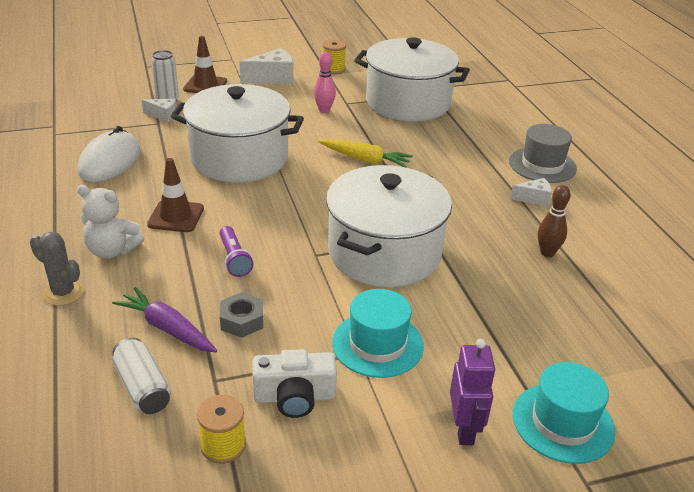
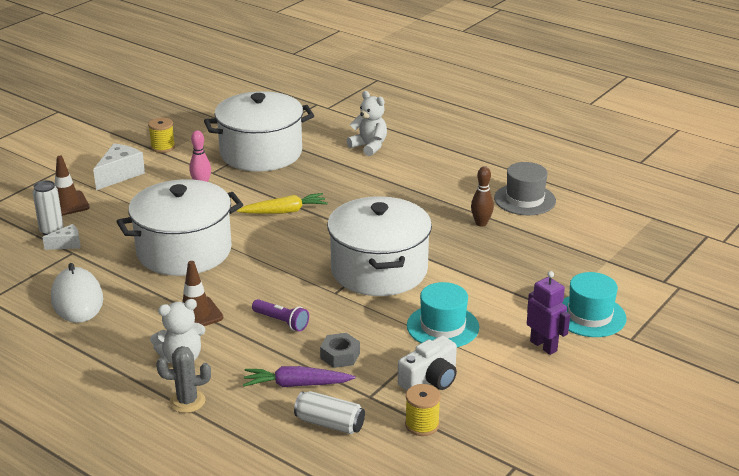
camera: 35 degrees left, 5 degrees down
(515, 133) = (369, 146): none -> white teddy bear
(534, 198) = (434, 190): white cheese -> none
(542, 165) = (414, 164): grey hat -> grey hat (524, 199)

